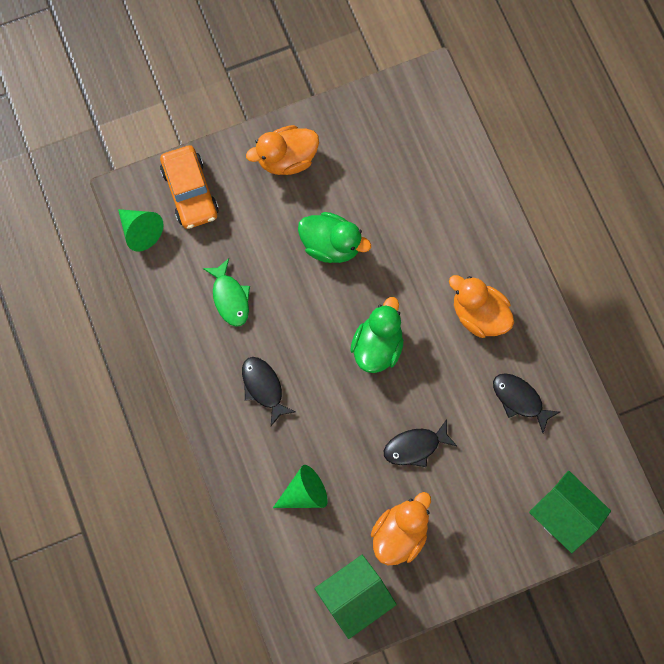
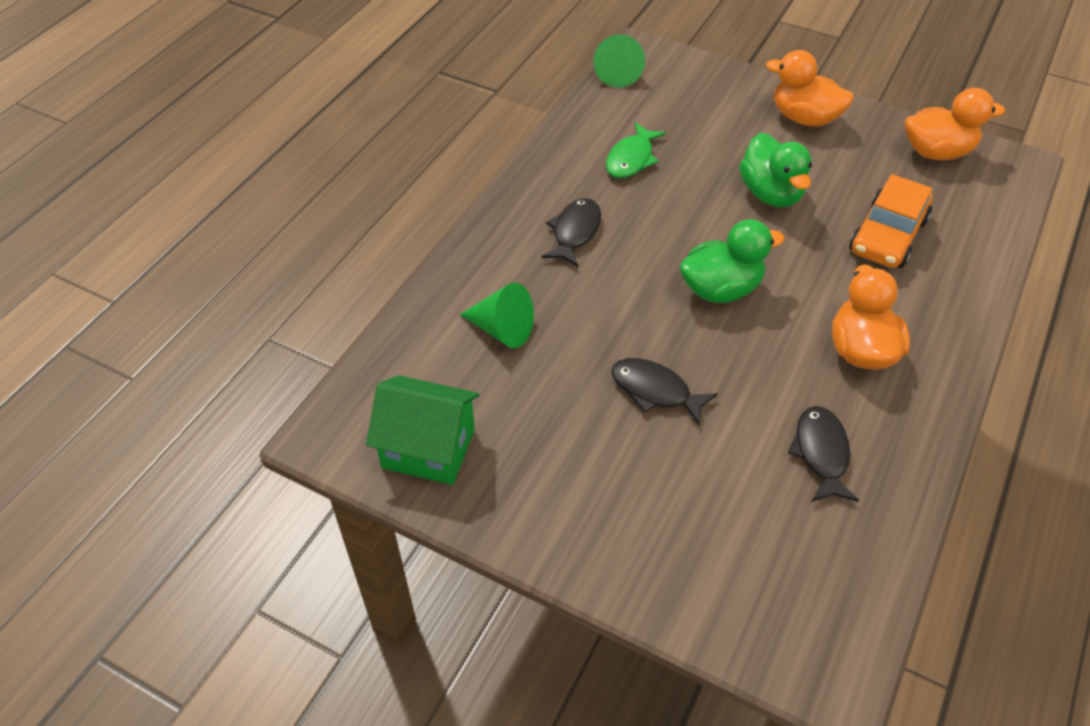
camera: 50 degrees right, 25 degrees down
(190, 192) = (691, 81): orange car -> orange car (887, 236)
(400, 533) = (544, 442): orange duck -> orange duck (936, 152)
(563, 514) = (744, 600): green house -> none

